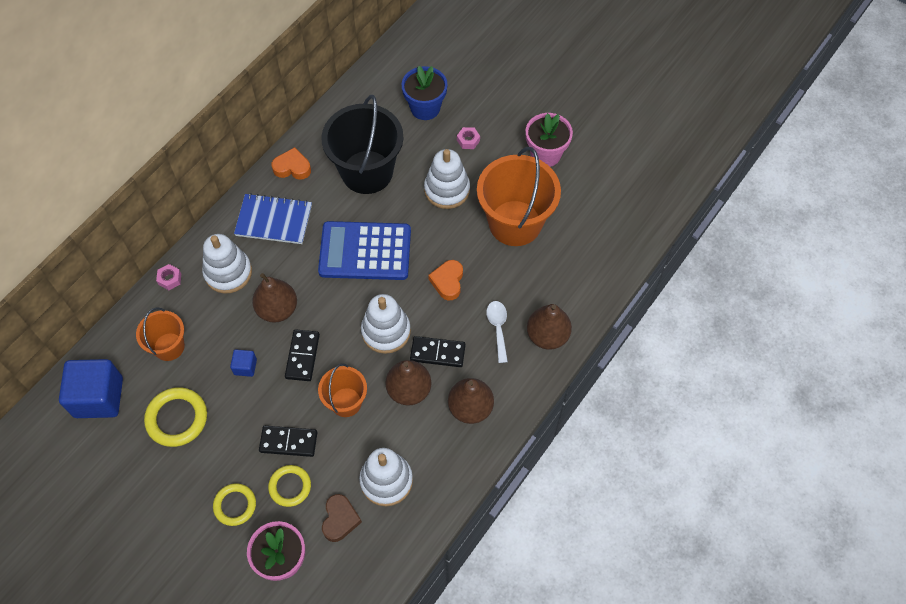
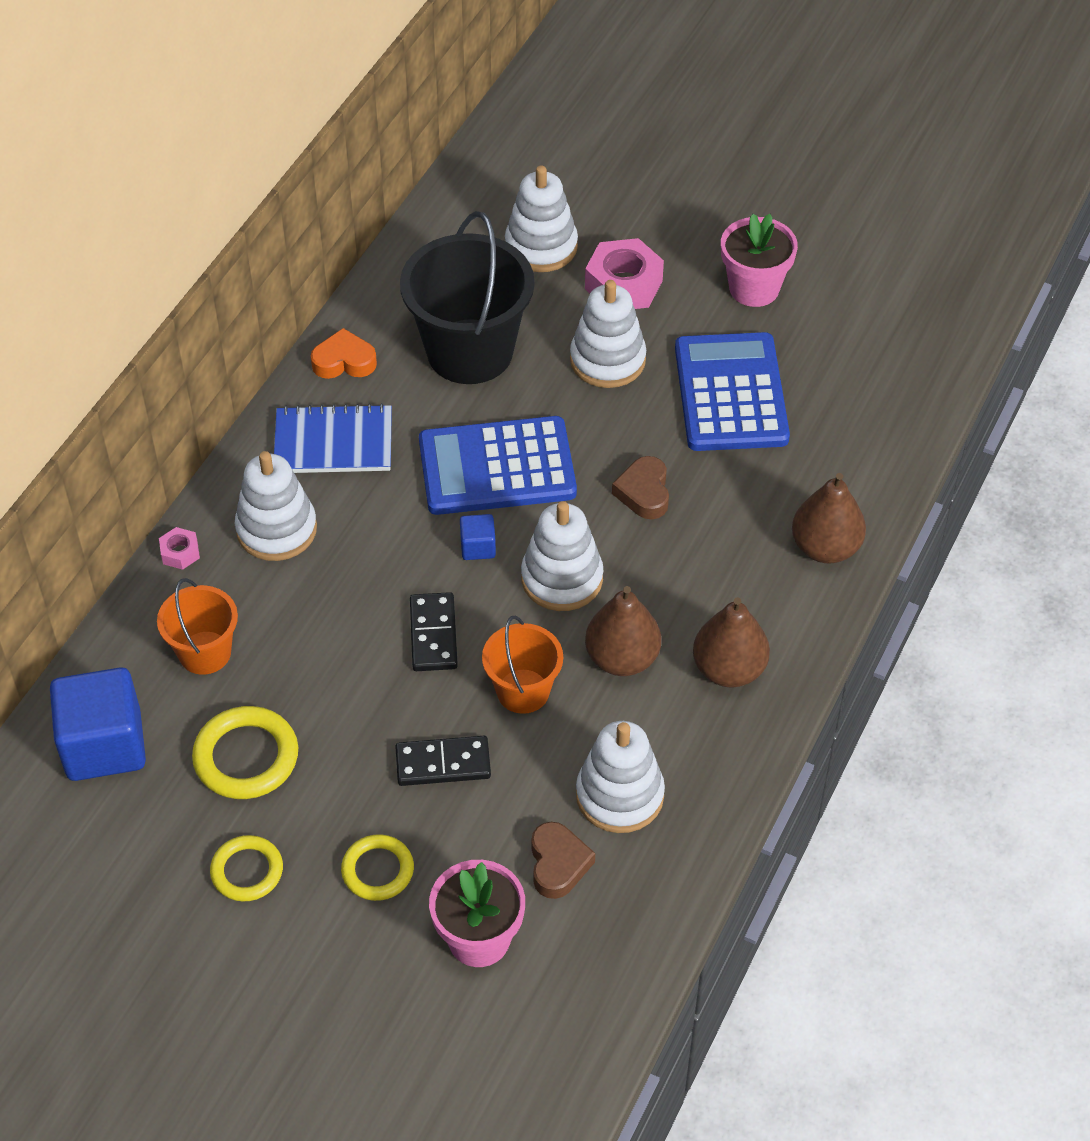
camera: 10 degrees left, 10 degrees down
(245, 367) = (342, 664): blue cube -> blue cube (478, 547)
(277, 309) = (373, 572): brown pear -> none
(290, 486) = (462, 828): yellow ring -> yellow ring (247, 871)
(425, 108) = (541, 247): blue flower pot -> white stacking toy
(437, 353) = (654, 597): black domino -> none
(447, 281) = (644, 492): orange heart -> brown heart
(468, 140) = (623, 285): pink nut -> pink nut, size x2.05
(498, 328) = (743, 548): white spoon -> none
(515, 223) = (731, 393): orange bucket -> blue calculator

